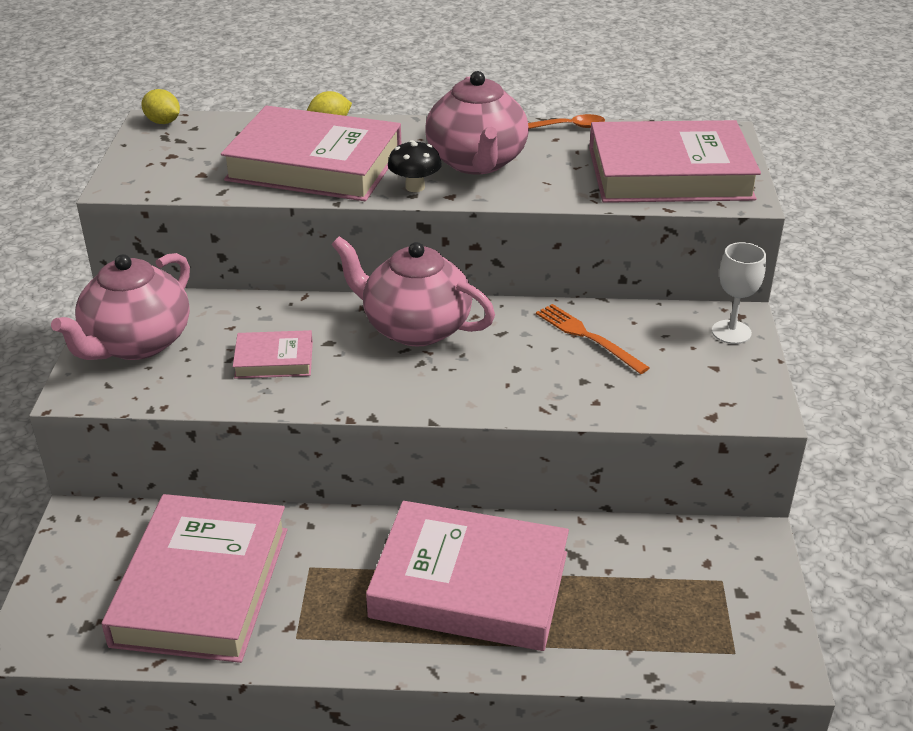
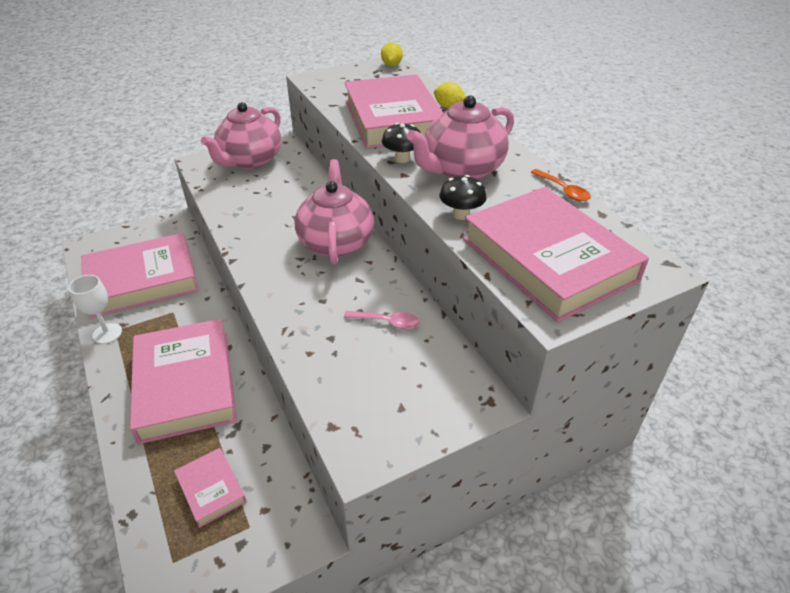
camera: 60 degrees right, 5 degrees up
(136, 343) = (250, 160): pink teapot -> pink teapot turned 60 degrees counterclockwise
(274, 360) = (265, 206): pink book -> pink book (211, 489)
(559, 190) = (461, 215): none -> black mushroom
(588, 337) = (387, 322): orange fork -> pink spoon
(731, 332) = (460, 403): white goblet -> white goblet (107, 333)

